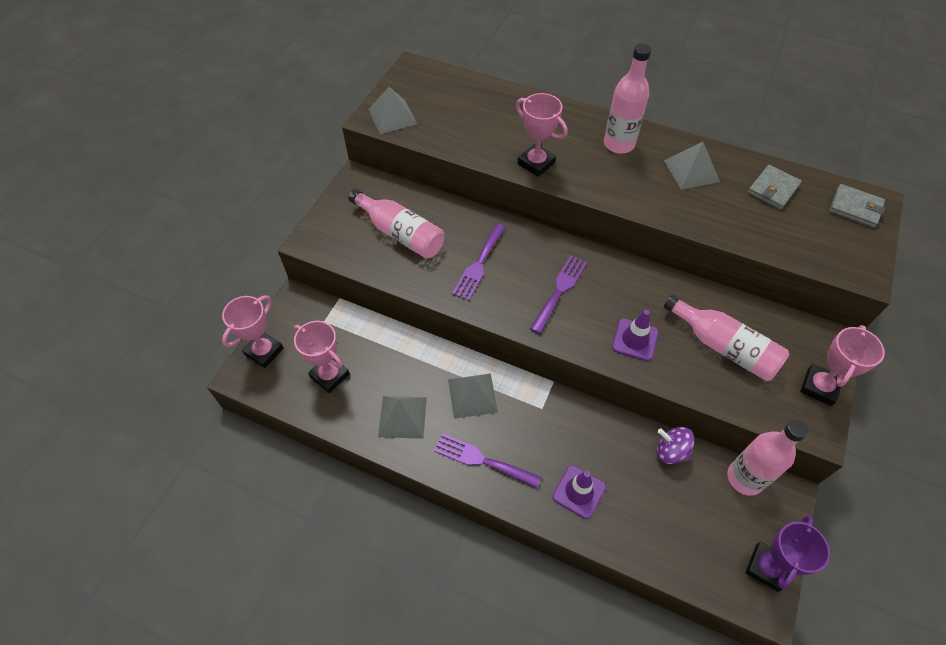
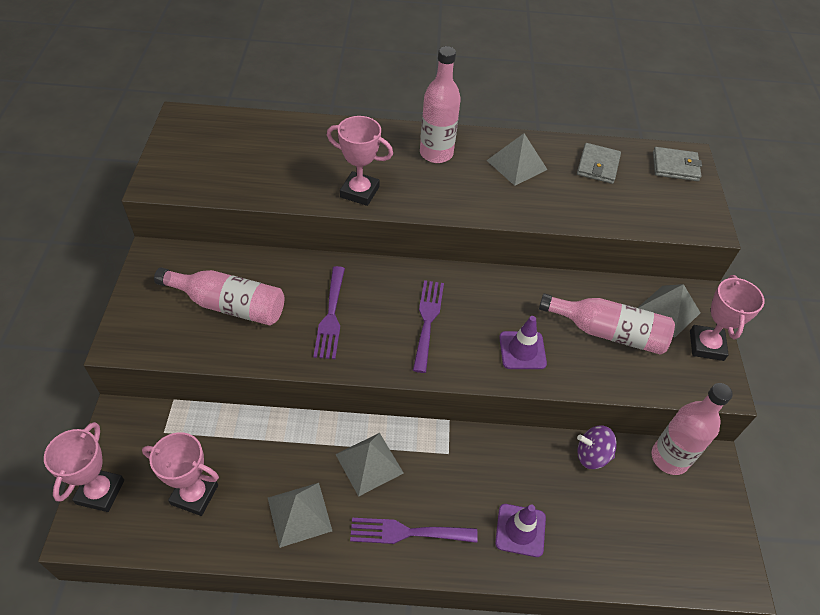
camera: 25 degrees left, 5 degrees down
(392, 116) = (179, 176): grey pyramid -> grey pyramid (668, 311)
(766, 567) = (724, 541): purple trophy -> none

